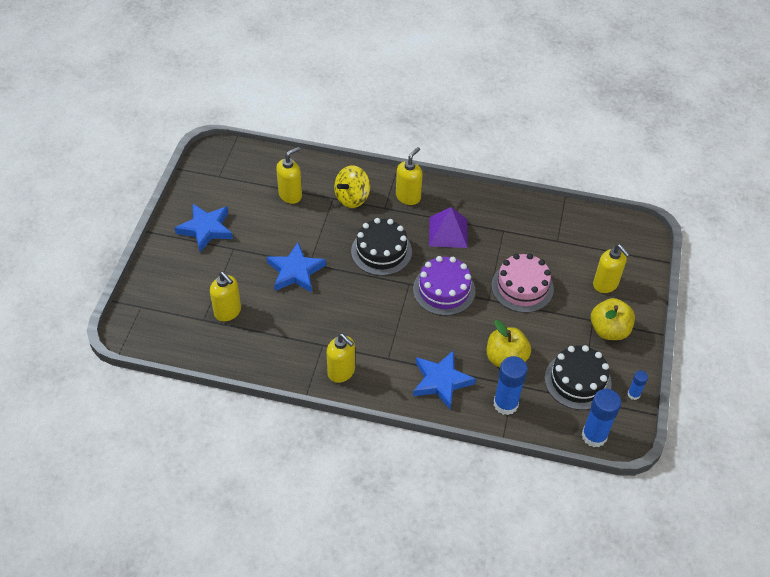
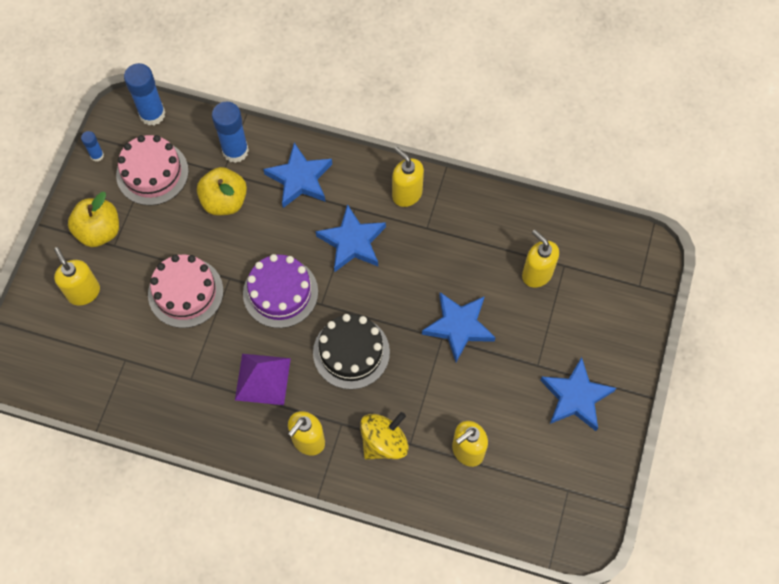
camera: 175 degrees left, 15 degrees up
(387, 330) = (352, 242): none -> blue star
(577, 381) = (152, 173): black cake -> pink cake

